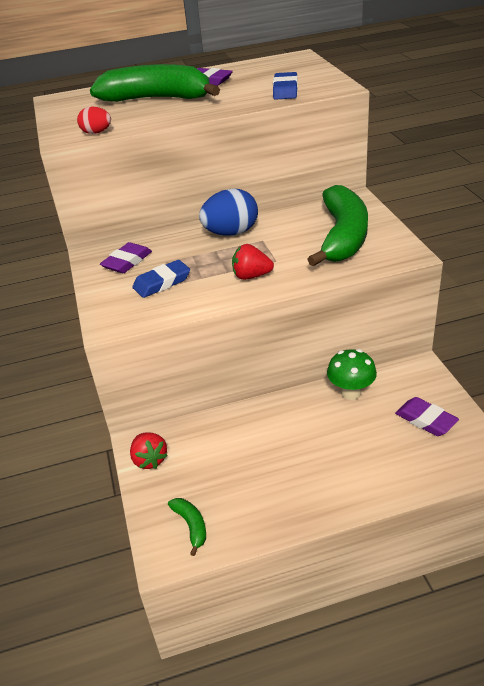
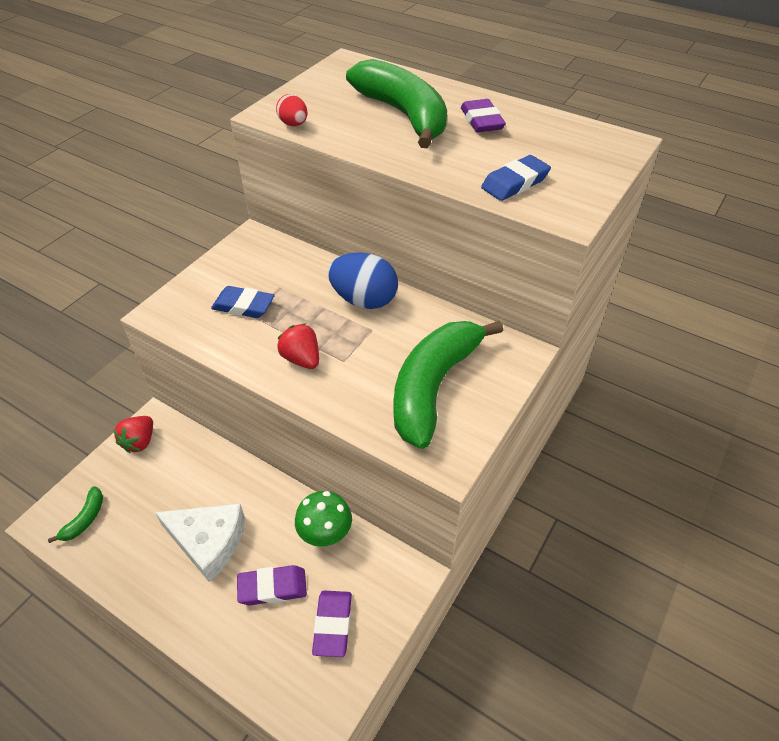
camera: 45 degrees right, 10 degrees up
(127, 262) = (258, 264): purple eraser -> purple eraser (272, 588)
(294, 456) = (208, 541): none -> white cheese
(343, 236) = (433, 387): green banana -> green banana turned 150 degrees clockwise

